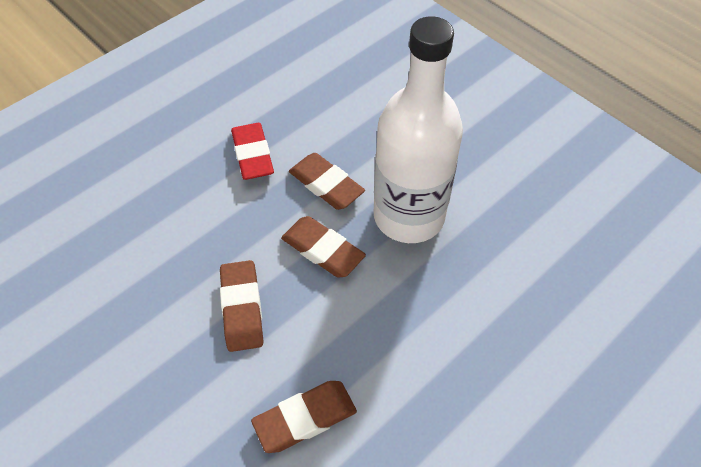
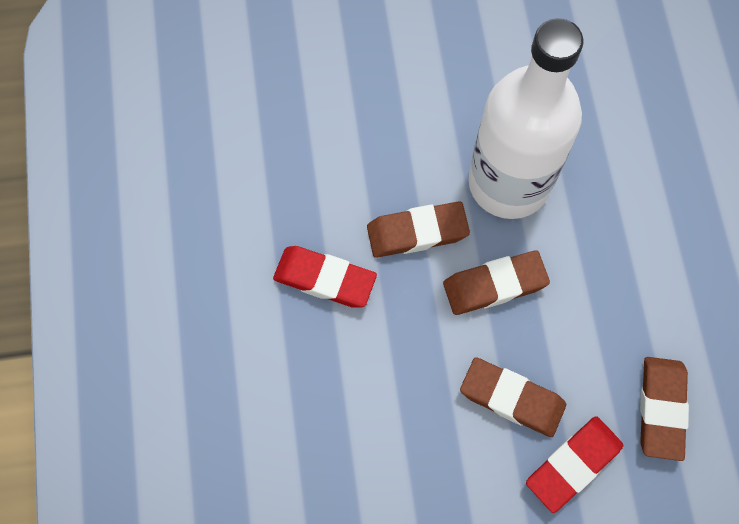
camera: 55 degrees left, 15 degrees up
(216, 378) = (573, 465): none -> red eraser

